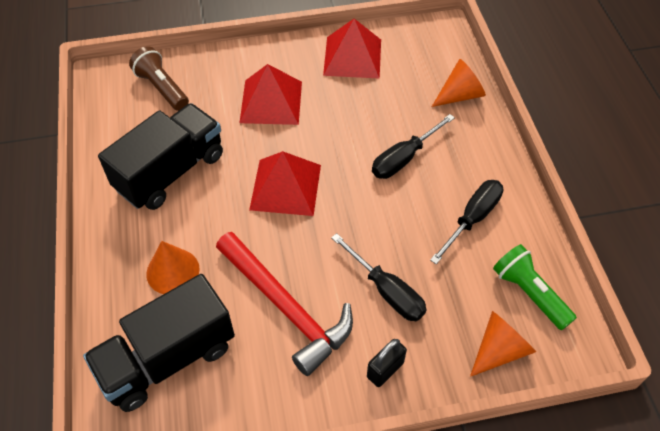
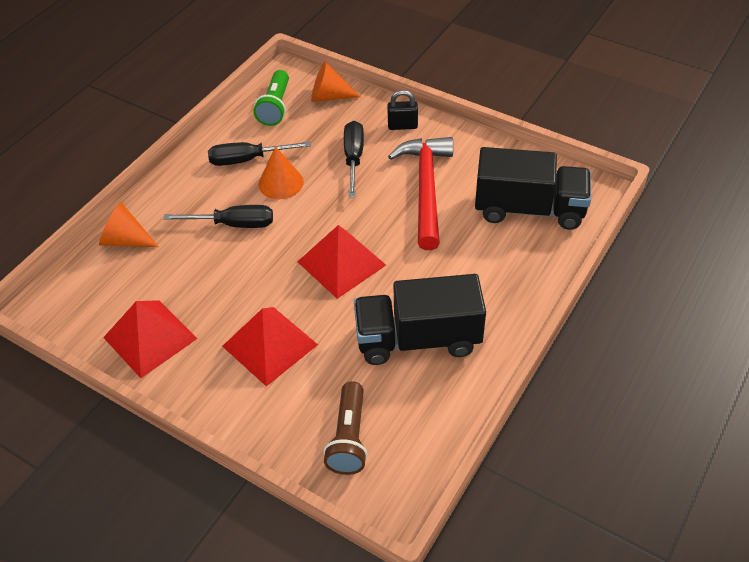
camera: 135 degrees left, 5 degrees down
(173, 271) = (482, 259): orange cone -> orange cone (281, 183)

